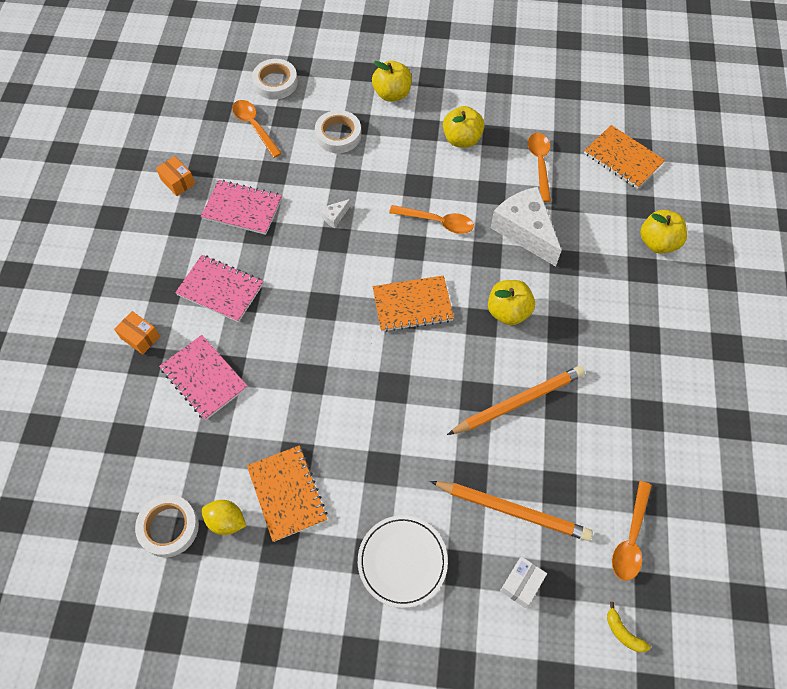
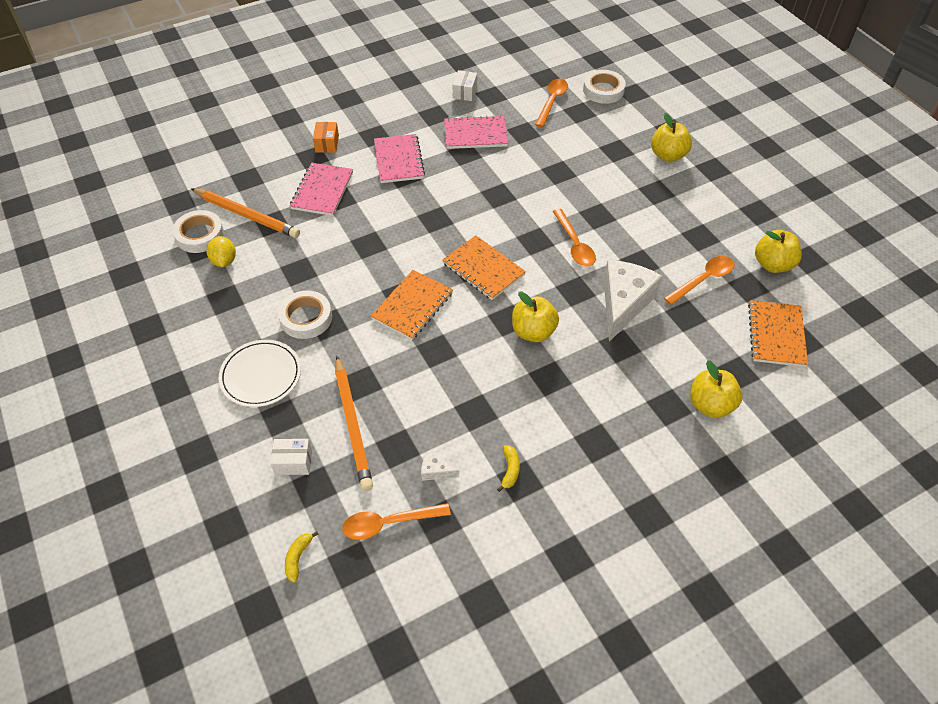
camera: 55 degrees right, 10 degrees down
(178, 182) = (465, 92): orange box -> white box
(242, 208) = (475, 134): pink notebook -> pink notebook turned 75 degrees counterclockwise
(287, 493) = (268, 281): orange notebook -> orange notebook (412, 306)
(334, 216) = (518, 184): white cheese -> white cheese (435, 471)
(338, 135) = (594, 147): white tape -> white tape (306, 318)
(461, 139) = (671, 218): yellow apple -> yellow apple (772, 264)
(518, 402) = (454, 380): orange pencil -> orange pencil (247, 215)
(633, 415) = (510, 470): none -> yellow banana

